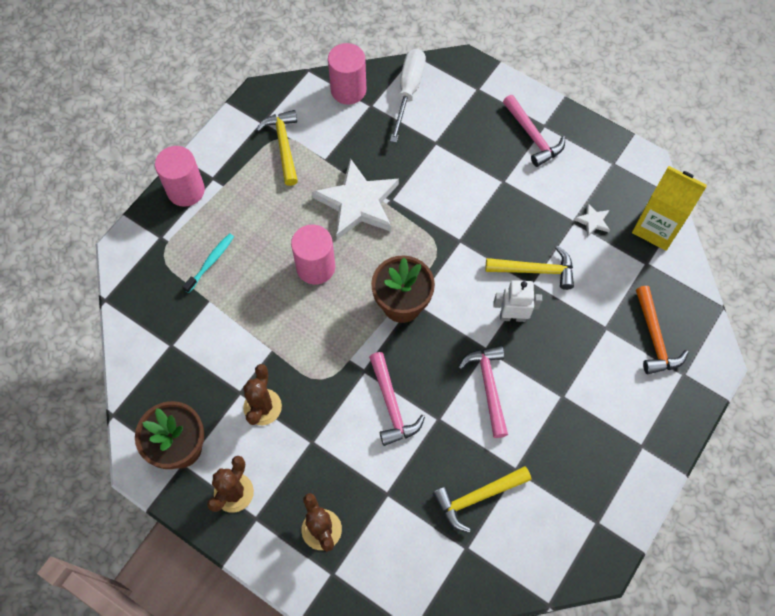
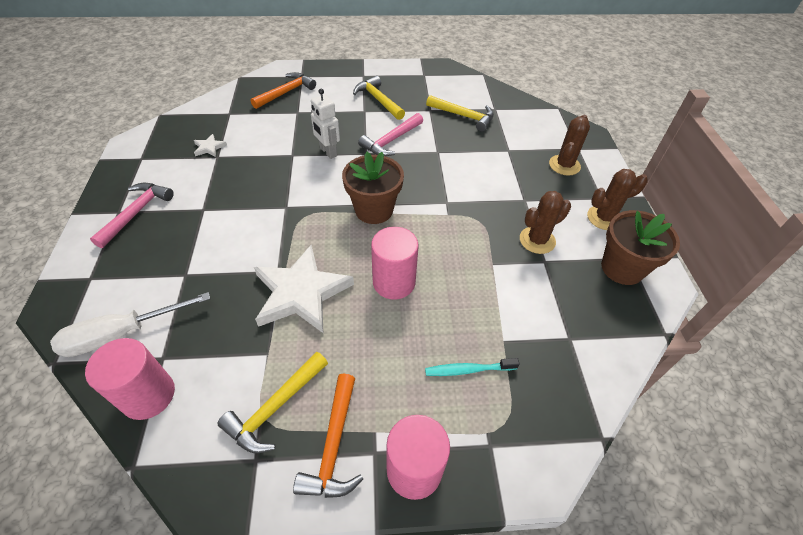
camera: 130 degrees left, 15 degrees down
(235, 161) = (334, 446): none -> orange hammer
(392, 405) = (454, 176): pink hammer -> none
(535, 270) = (279, 157): yellow hammer -> yellow hammer (378, 100)
(656, 227) = (193, 119): yellow carton -> none

